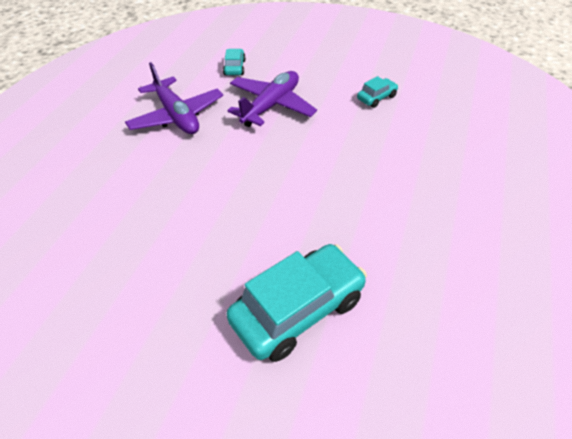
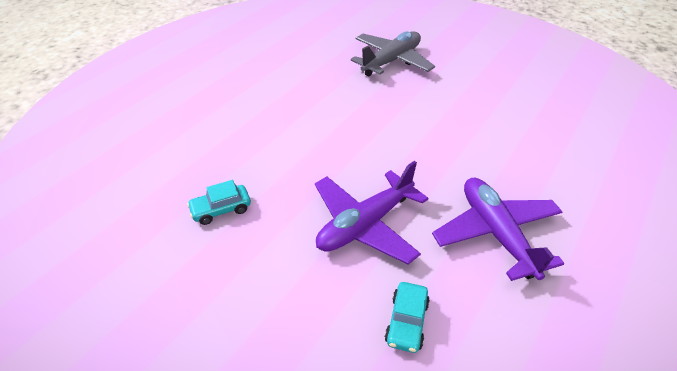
camera: 165 degrees left, 5 degrees down
(297, 309) = (391, 61): turquoise car -> grey plane

